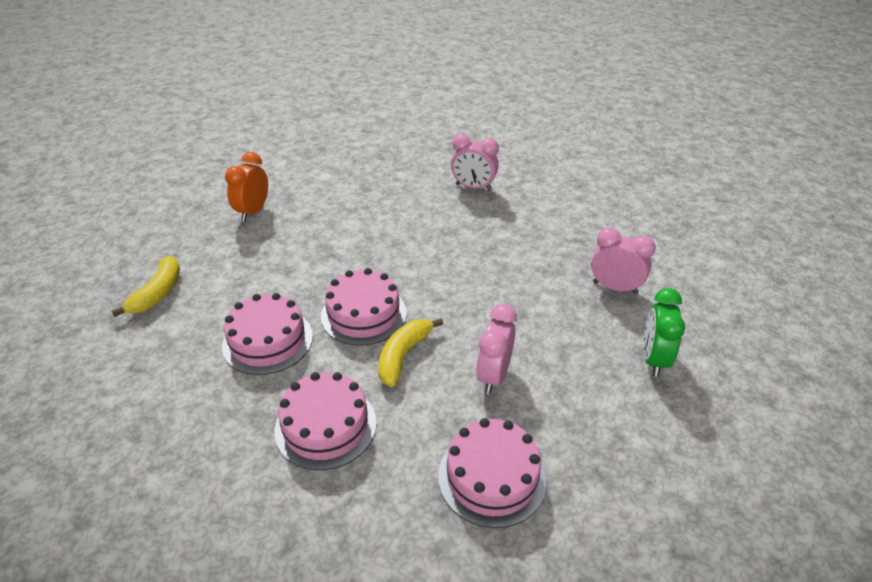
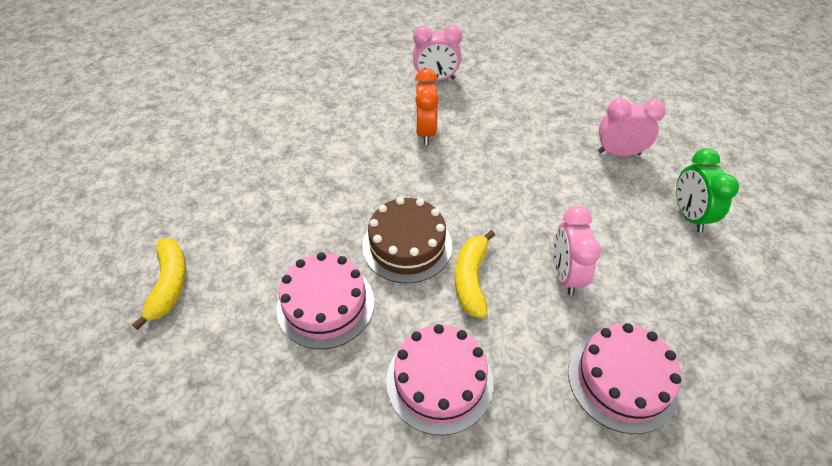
camera: 20 degrees left, 10 degrees up
(253, 212) = (224, 159): orange clock -> orange clock (425, 132)
(363, 314) = (407, 245): pink cake -> brown cake

